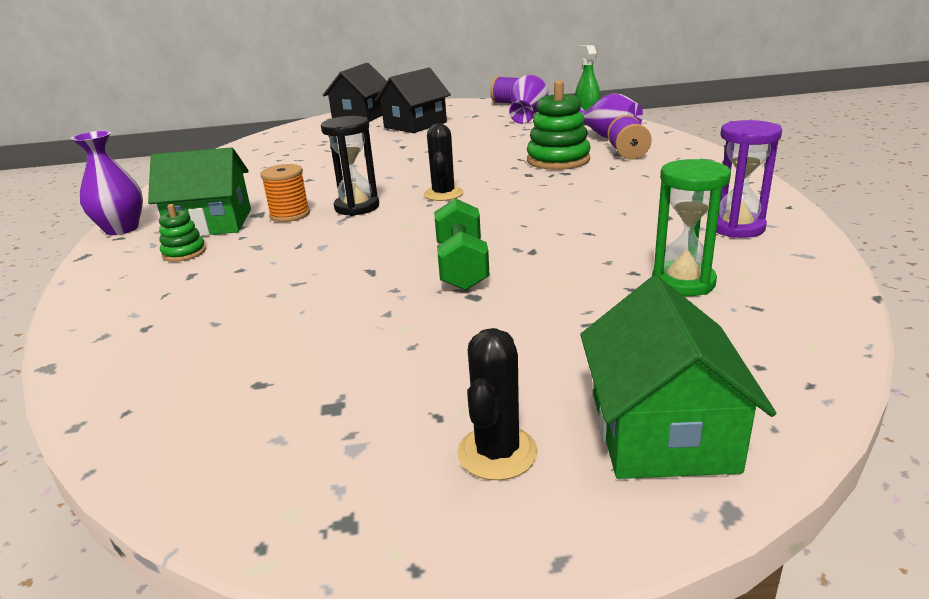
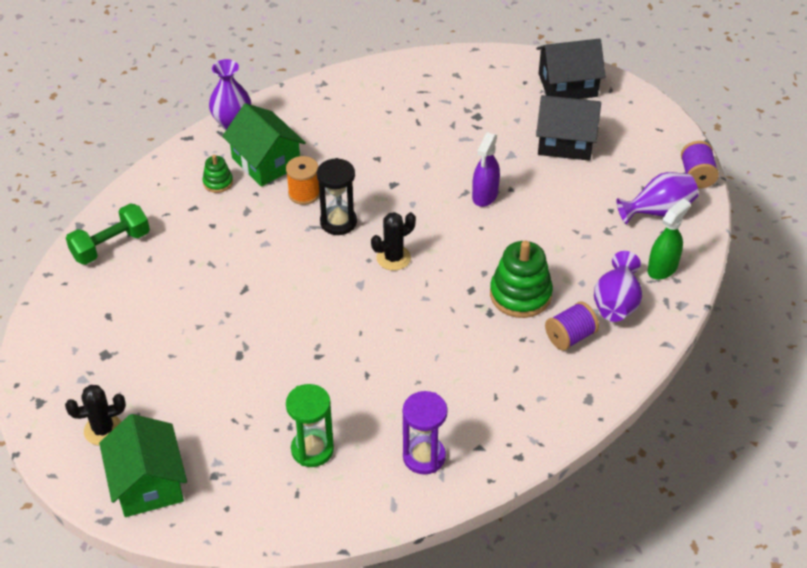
camera: 55 degrees right, 20 degrees up
(426, 153) = (485, 195): none -> purple spray bottle
(461, 266) = (275, 330): green dumbbell -> green dumbbell (111, 245)
(661, 431) = (148, 483): green house -> green house turned 75 degrees counterclockwise

